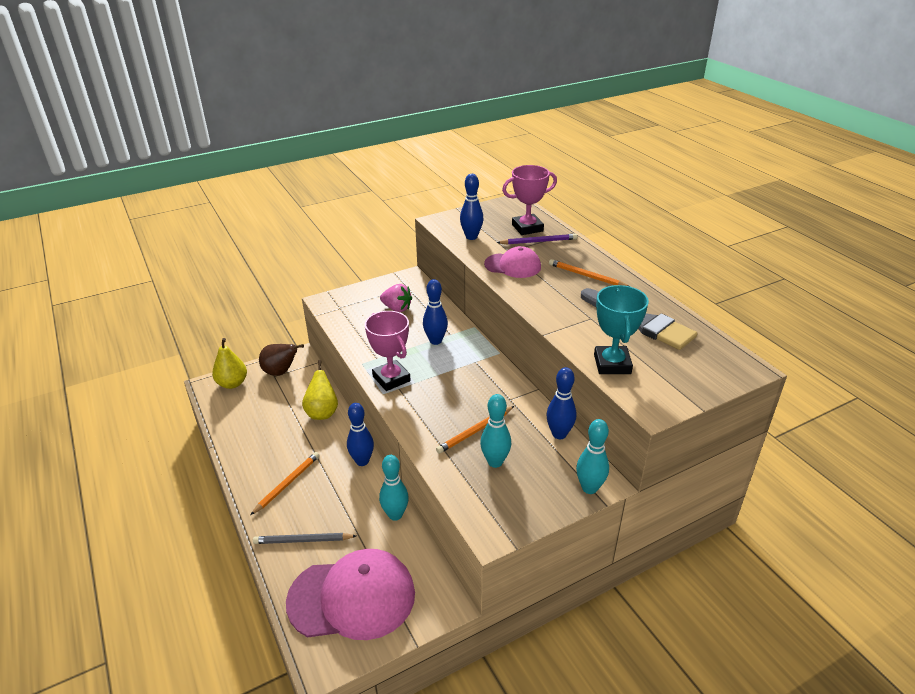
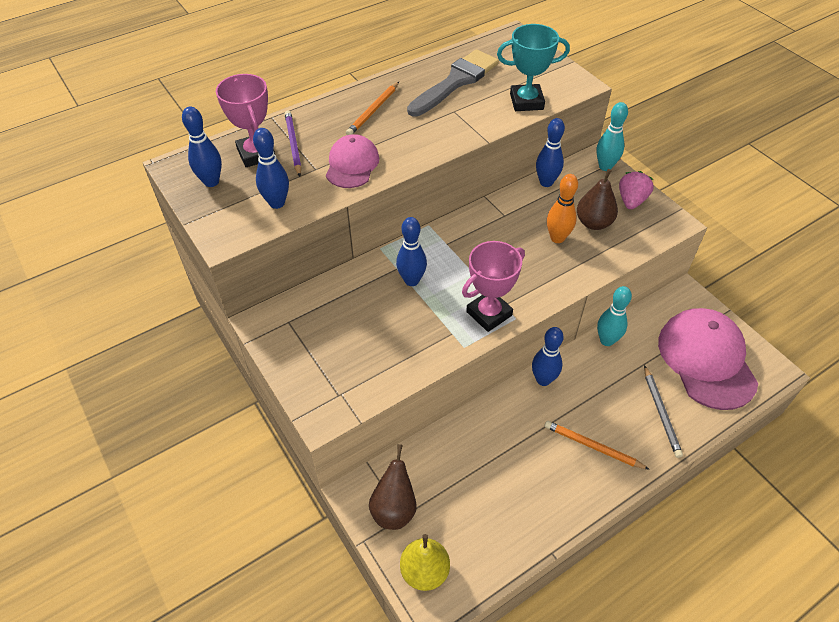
camera: 95 degrees left, 15 degrees up
(322, 412) = (471, 436): yellow pear -> none
(397, 308) = (342, 327): pink strawberry -> pink strawberry (631, 201)
(475, 431) = (557, 238): orange pencil -> orange bowling pin
(495, 462) = (593, 223): turquoise bowling pin -> brown pear
(497, 214) = (211, 182): none -> blue bowling pin

